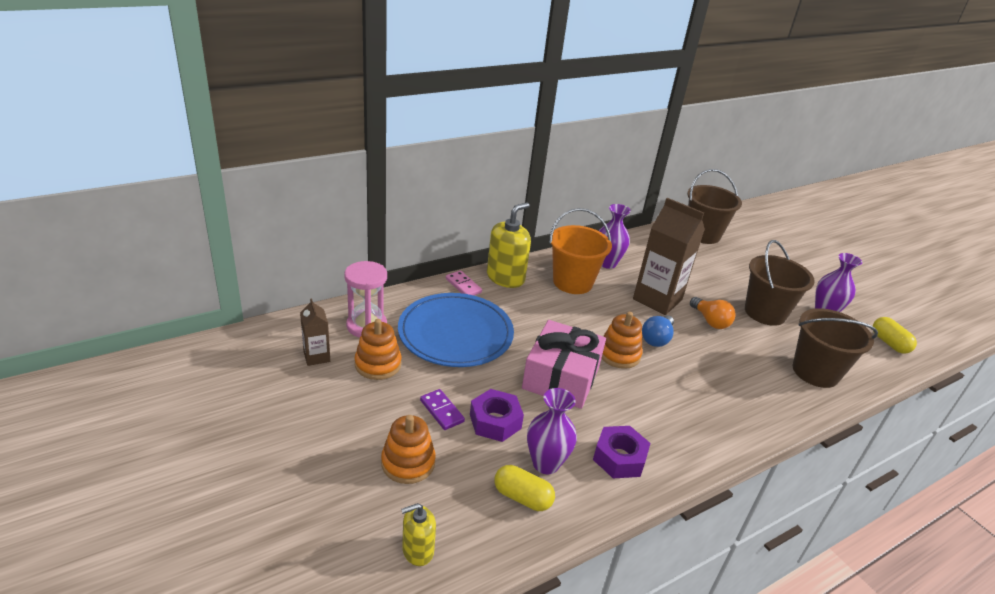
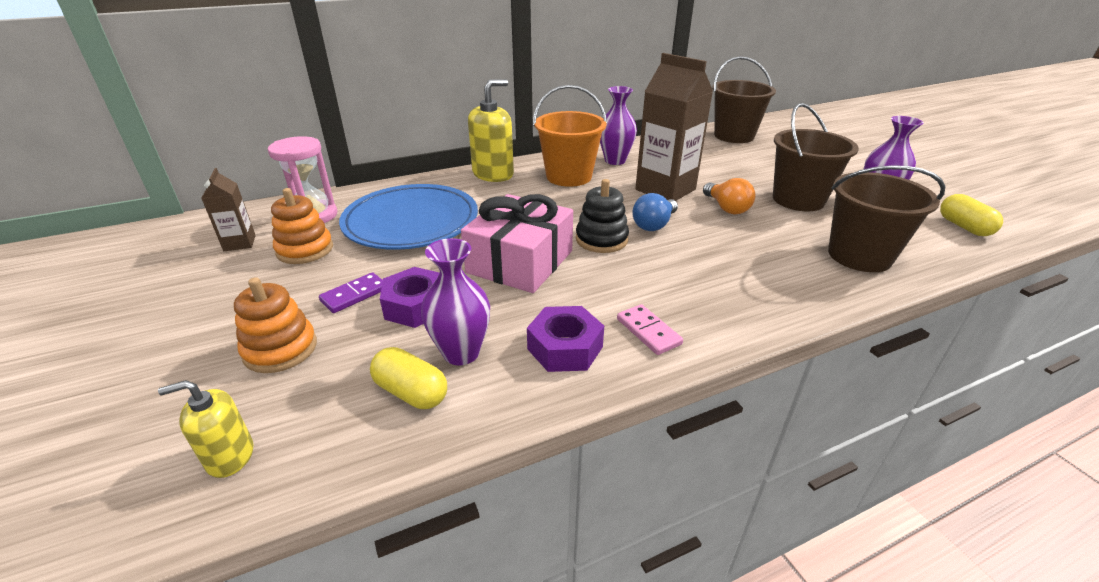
camera: 10 degrees right, 0 degrees up
(441, 411) = (354, 295): purple domino -> purple domino turned 75 degrees clockwise
(463, 286) = (442, 181): pink domino -> pink domino (648, 331)
(619, 354) = (601, 239): orange stacking toy -> black stacking toy

